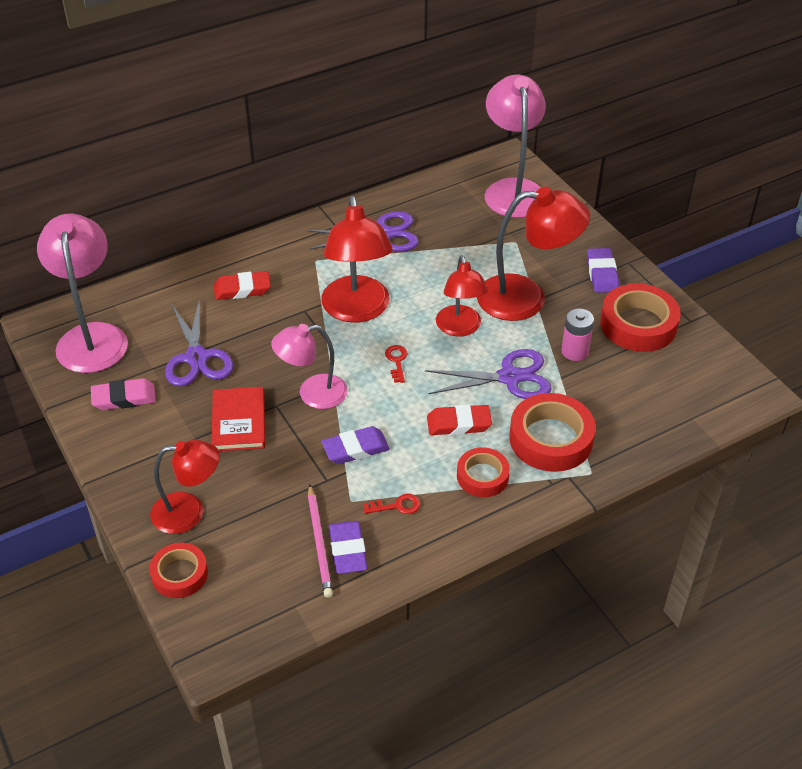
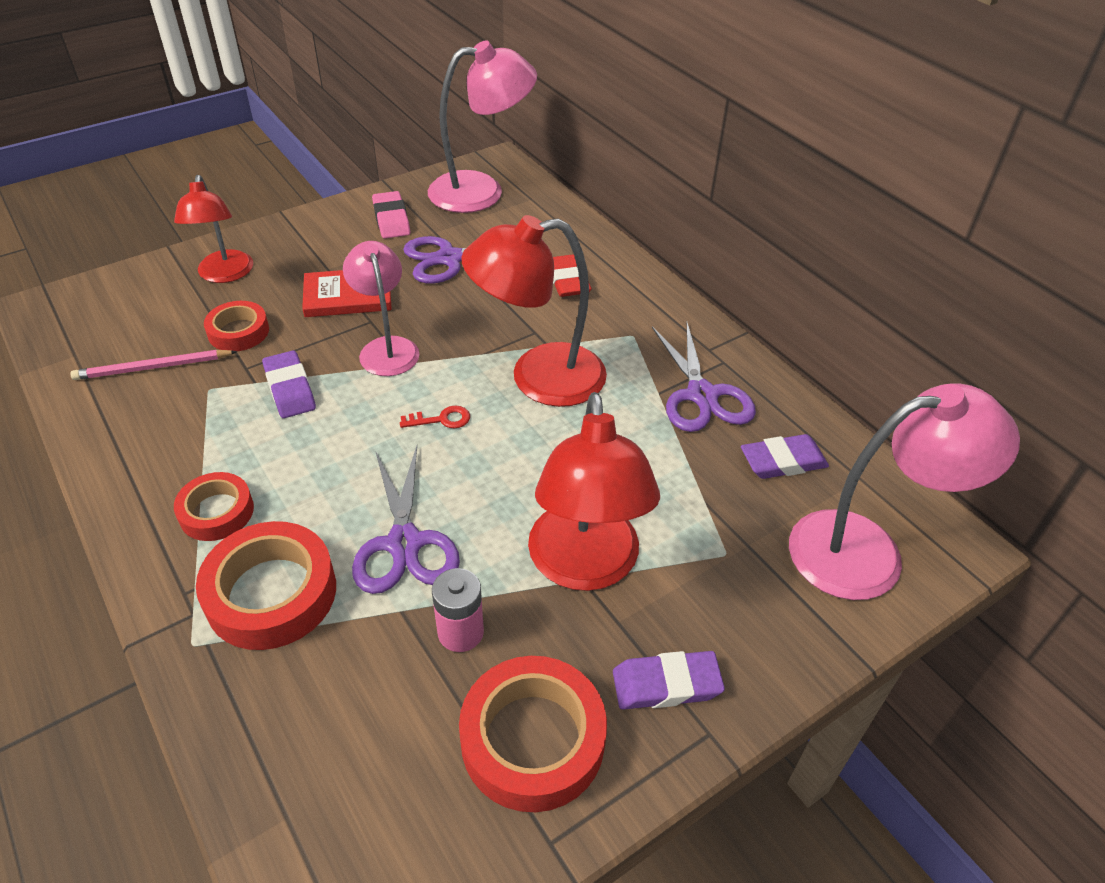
camera: 85 degrees right, 0 degrees up
(179, 574) = (146, 276): red tape -> red tape (238, 332)
(348, 550) = (134, 390): purple eraser -> purple eraser (783, 461)
(397, 506) = (189, 429): red key -> none
(459, 423) = (318, 485): red eraser -> none
(460, 328) = (509, 484): red lamp -> none

